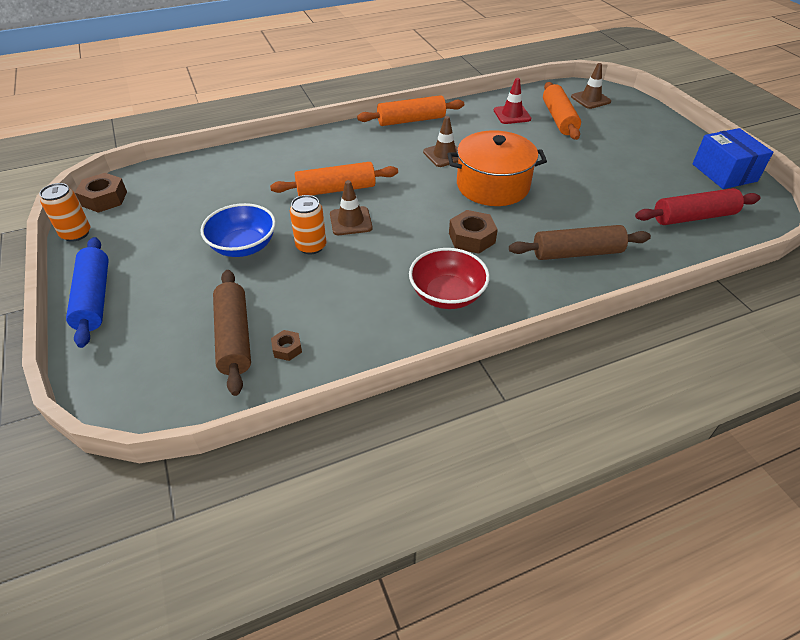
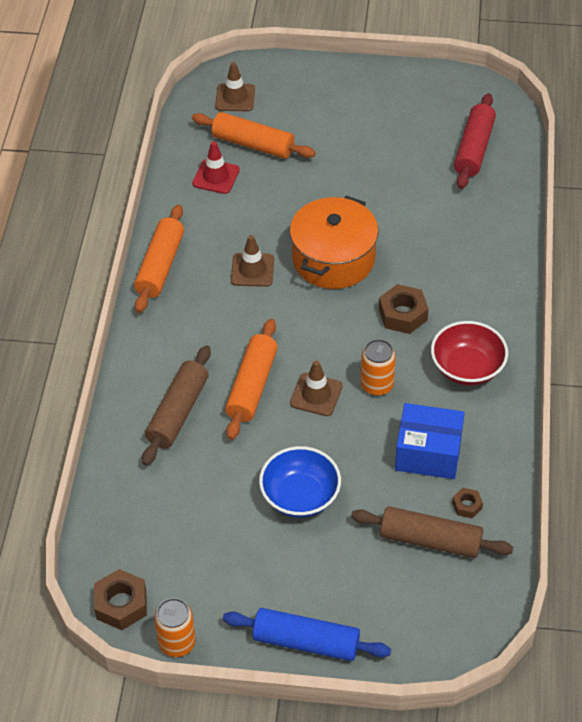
camera: 60 degrees left, 5 degrees up
(311, 246) = (336, 441): orange can -> orange can (377, 385)
(577, 252) = (469, 253): brown rolling pin -> brown rolling pin (177, 412)
(724, 172) = (429, 87): blue box -> blue box (428, 453)

